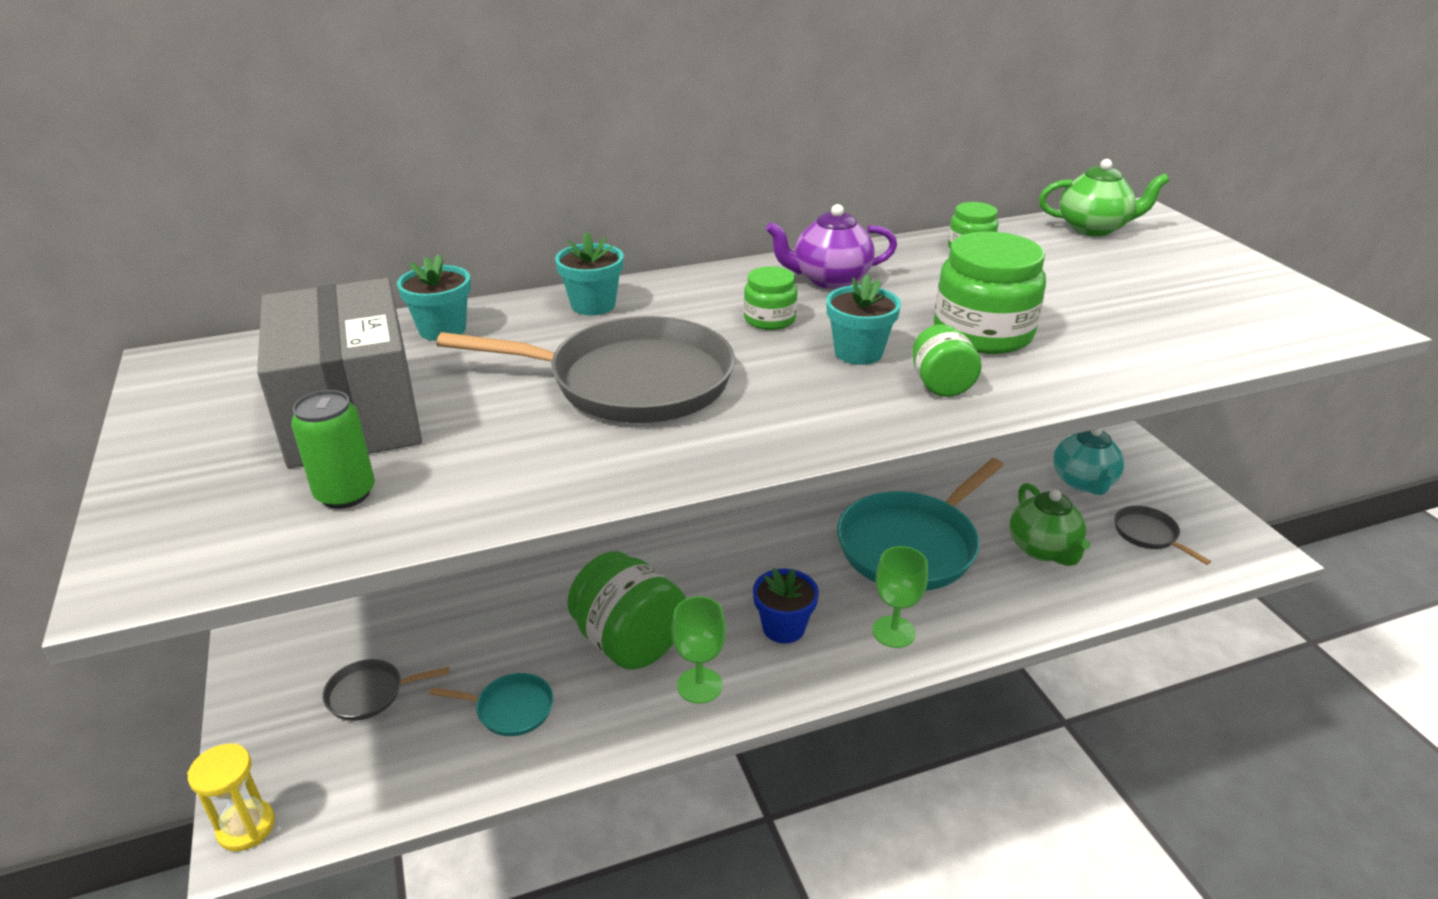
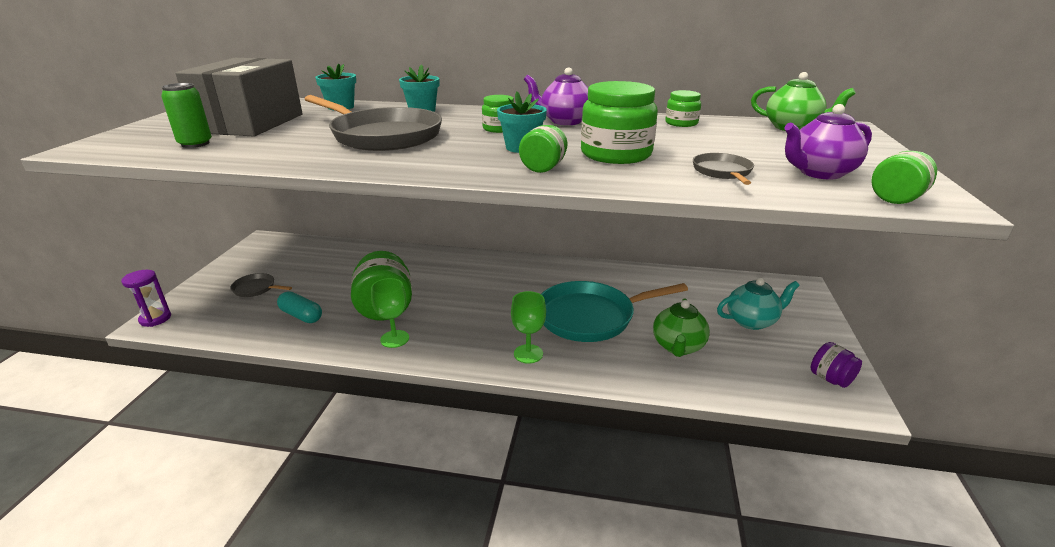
camera: 30 degrees right, 5 degrees down
(246, 827) = (155, 319): yellow hourglass -> purple hourglass
(511, 709) = (301, 315): turquoise pan -> turquoise capsule
(783, 627) = (469, 329): blue flower pot -> none
(1083, 482) = (751, 321): turquoise teapot -> turquoise teapot turned 135 degrees counterclockwise
(1148, 534) = (770, 364): grey pan -> grey pan (722, 172)
(1213, 307) = (819, 173): none -> purple teapot
(1213, 530) = (830, 379): none -> purple jar
(1317, 329) = (896, 198): none -> green jar

